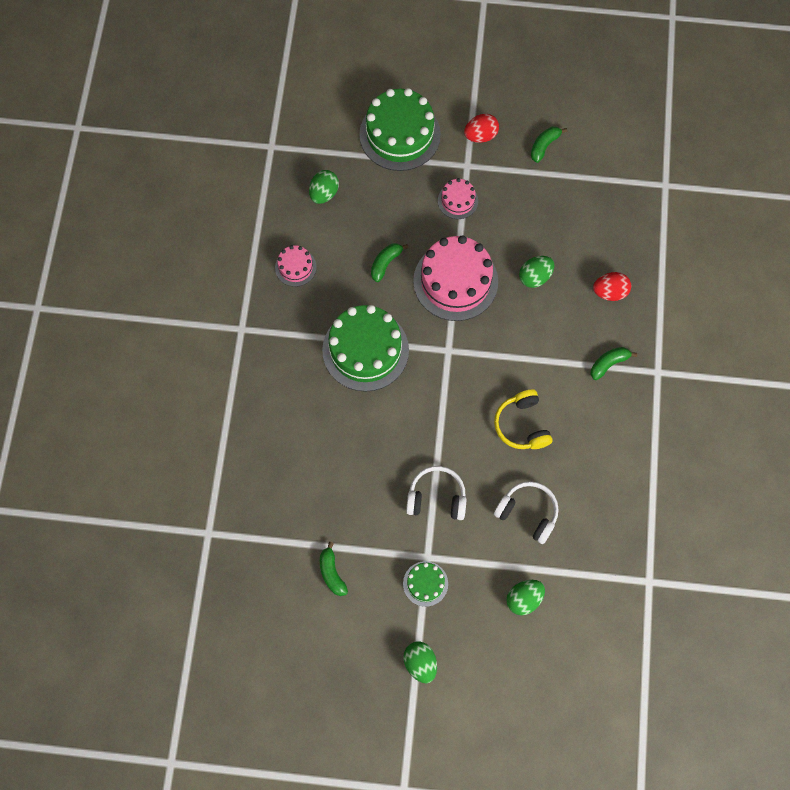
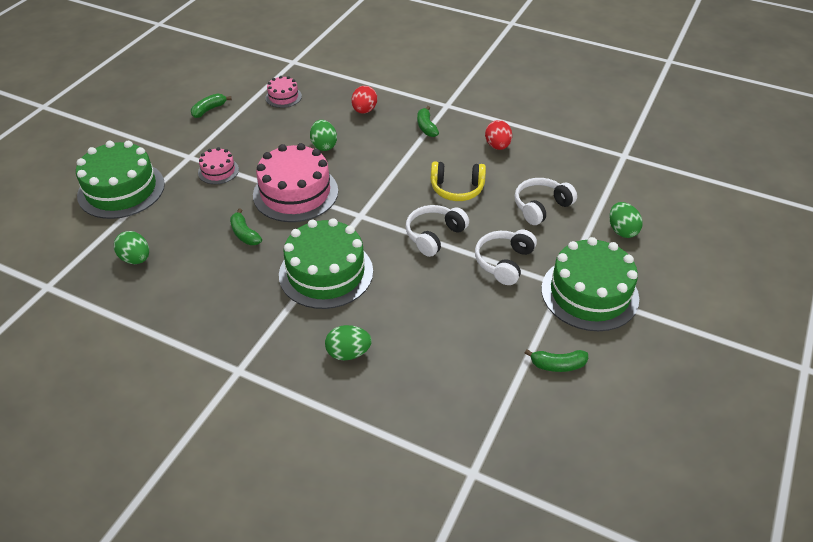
camera: 70 degrees left, 25 degrees down
(295, 267) = (199, 303): pink cake -> pink cake (283, 97)
(420, 663) = (671, 319): green egg -> green egg (348, 353)
(425, 583) = (589, 293): green cake -> green cake, size x2.04
(447, 425) = (434, 235): none -> white headphones
(480, 136) = (168, 141): red egg -> red egg (497, 146)
(544, 146) = (209, 110): green banana -> green banana turned 75 degrees clockwise

